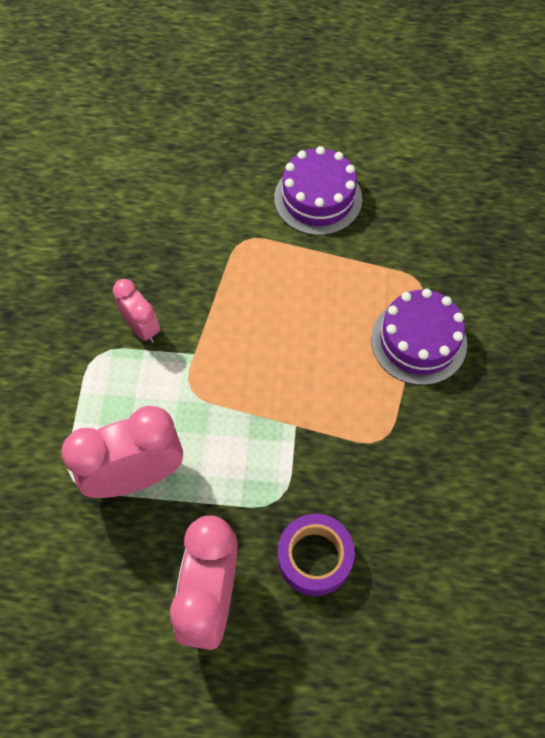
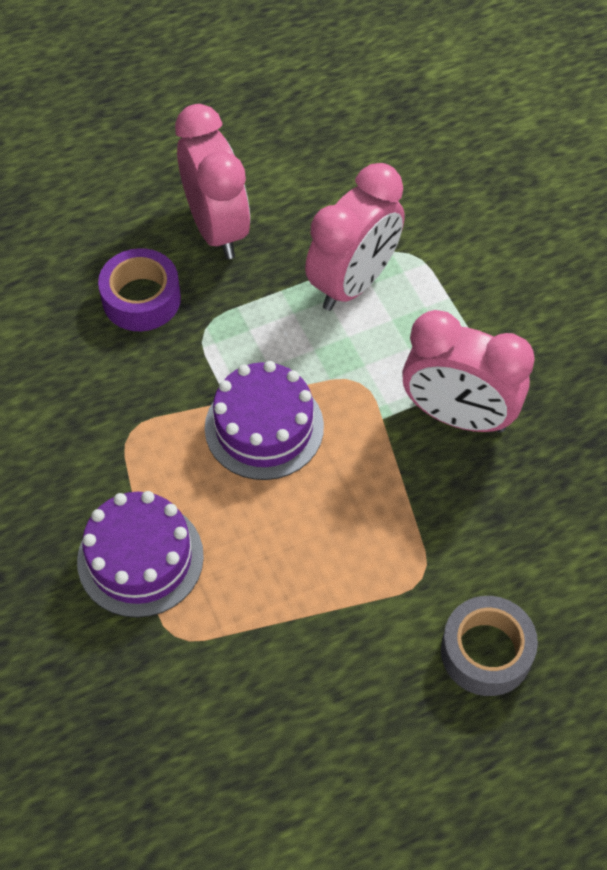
camera: 150 degrees right, 5 degrees down
(141, 328) = (458, 416): pink clock -> pink clock, size x1.79
(237, 184) = (486, 652): none -> grey tape
(318, 198) = (369, 688): purple cake -> purple cake (264, 427)

